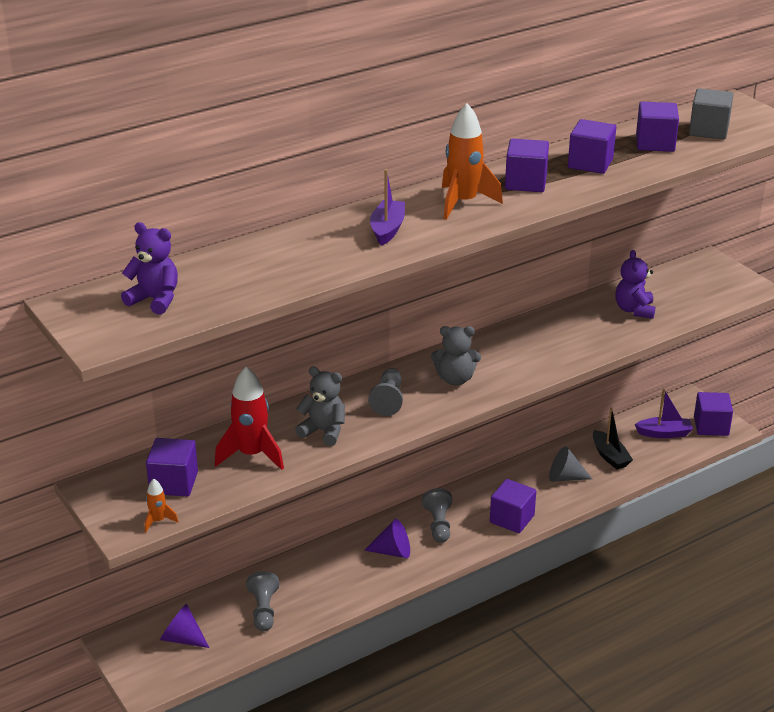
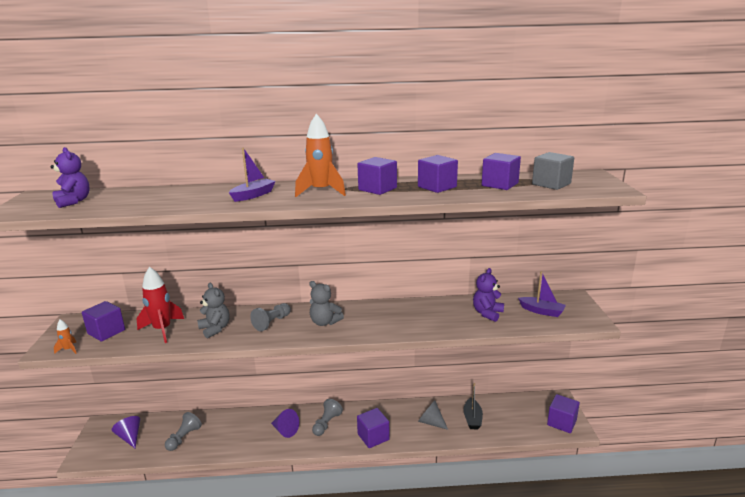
camera: 30 degrees right, 10 degrees down
(664, 433) = (523, 416): purple boat -> purple boat (542, 311)

